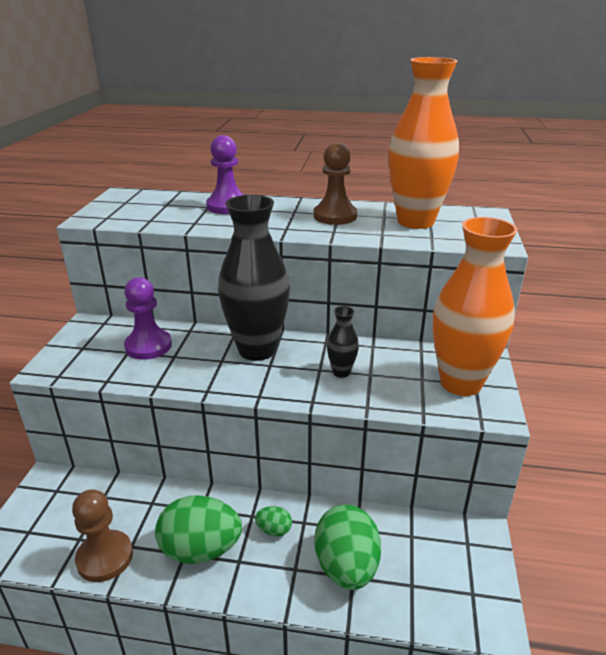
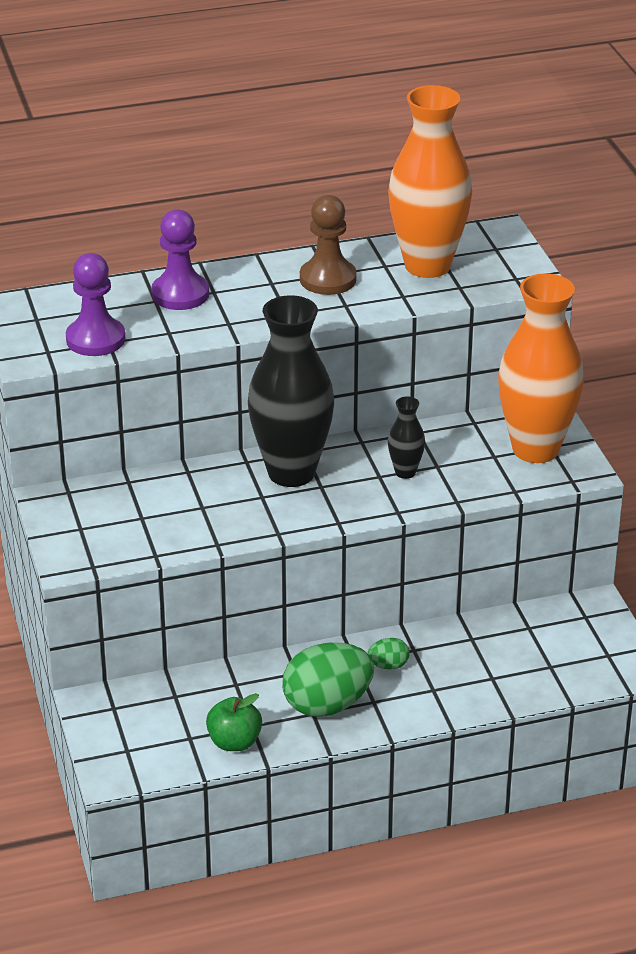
camera: 25 degrees left, 5 degrees up
(105, 557) = (234, 742): brown pawn -> green apple
(148, 346) = (159, 504): purple pawn -> purple pawn (95, 339)
(346, 567) = (481, 672): green egg -> none

